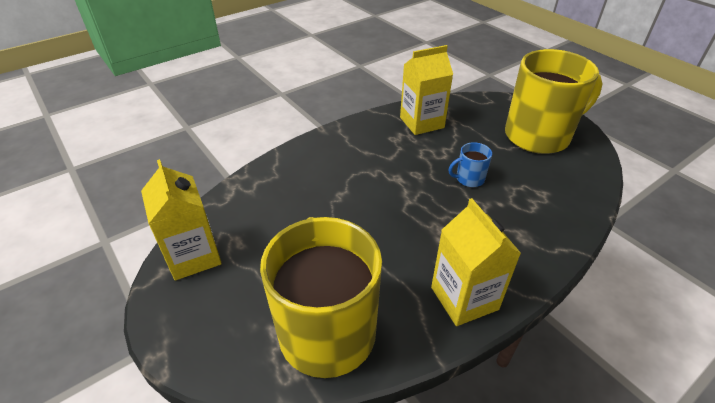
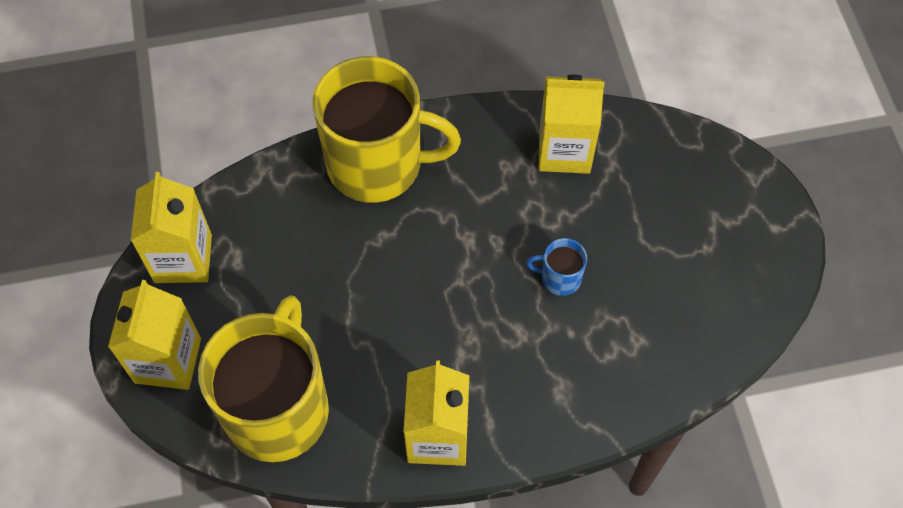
camera: 25 degrees right, 20 degrees up
(210, 332) = (168, 360): none -> yellow carton
(538, 136) = (714, 243): yellow mug -> yellow mug (377, 164)

